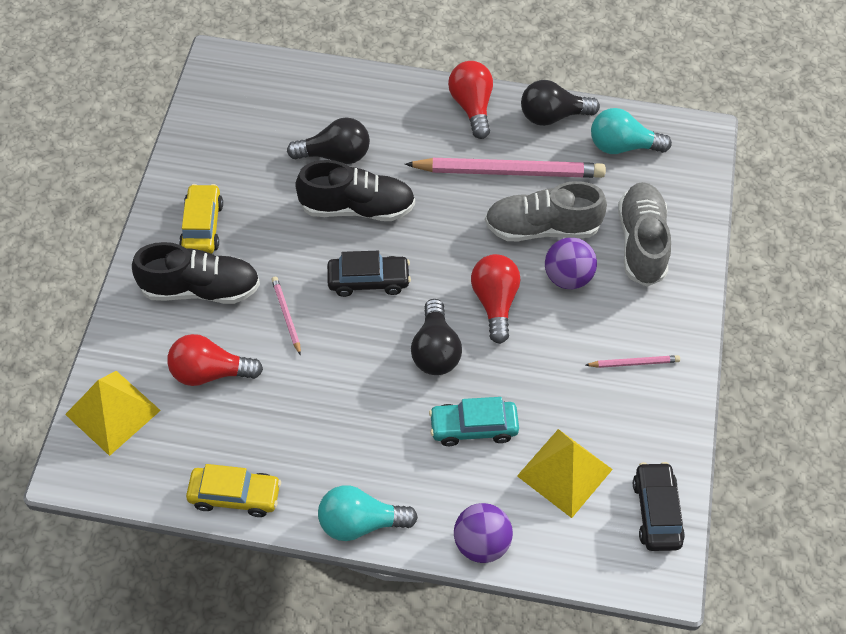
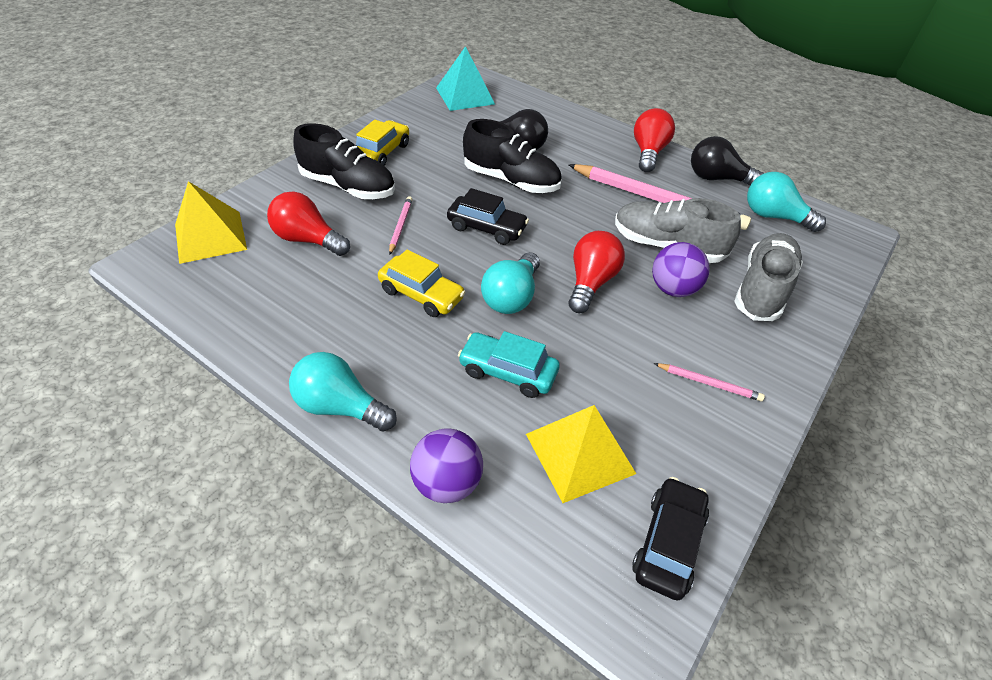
camera: 25 degrees right, 10 degrees down
(235, 99) = (465, 96): none -> turquoise pyramid
(235, 495) = (249, 334): yellow car -> yellow car (421, 294)
(435, 350) = (511, 297): black light bulb -> turquoise light bulb

